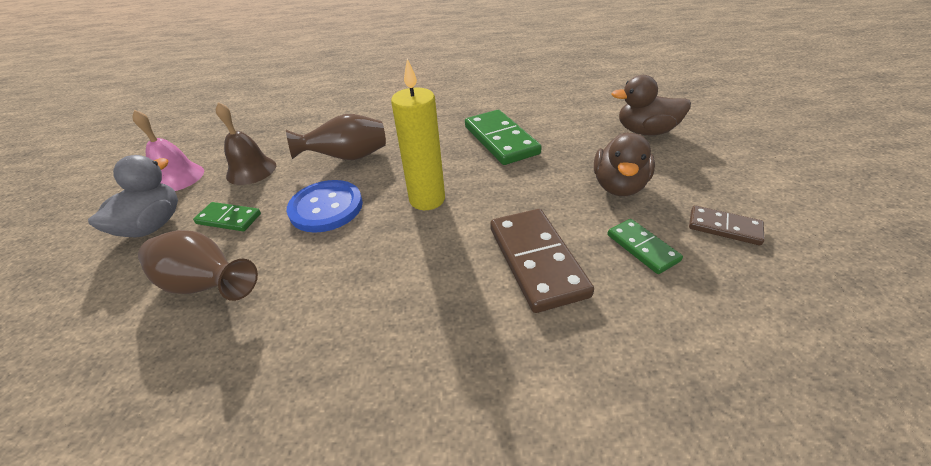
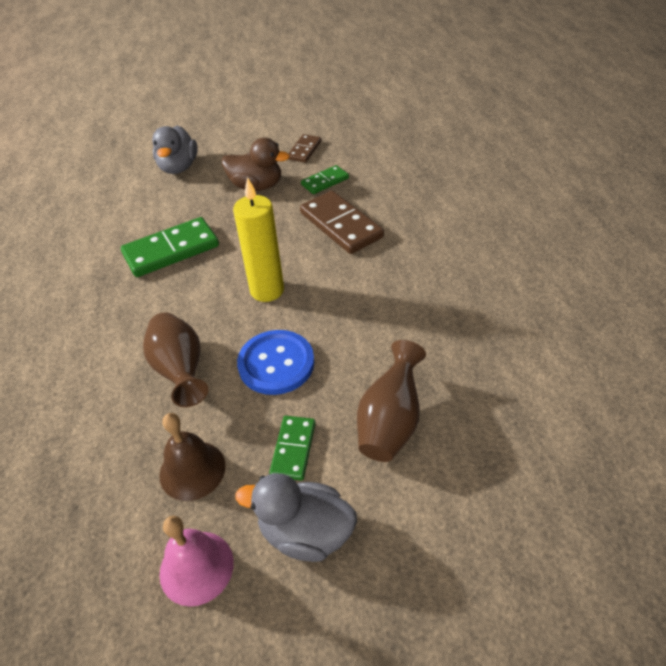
camera: 95 degrees left, 5 degrees up
(536, 261) = (341, 225): brown domino -> brown domino turned 75 degrees clockwise
(645, 131) = (178, 167): brown duck -> grey duck

